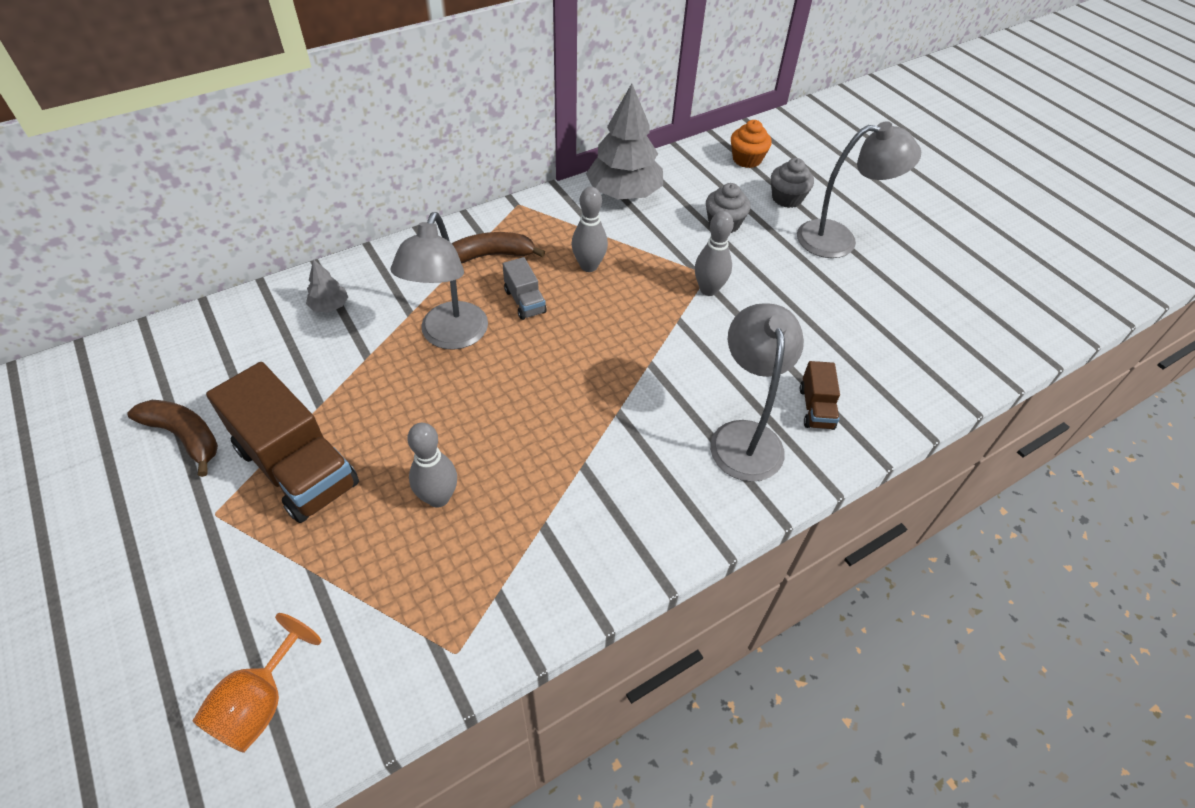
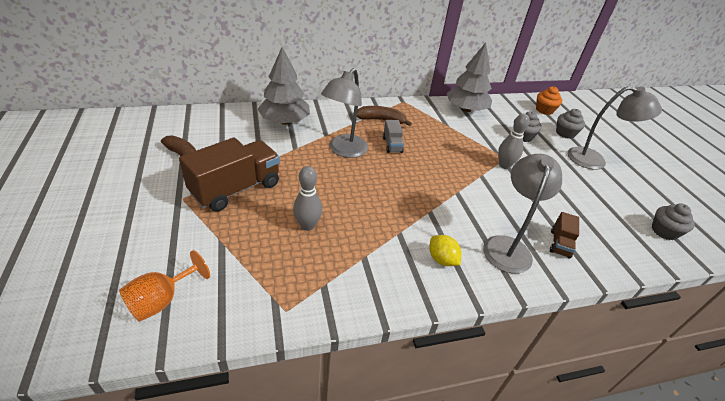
camera: 15 degrees right, 10 degrees down
(297, 467) = (236, 189): brown truck -> brown truck turned 105 degrees counterclockwise
(329, 306) = (284, 121): grey tree -> grey tree, size x2.21
(589, 266) = (435, 137): grey bowling pin -> none
(657, 490) = (442, 259): none -> yellow lemon
(952, 340) = (664, 231): none -> grey cupcake

